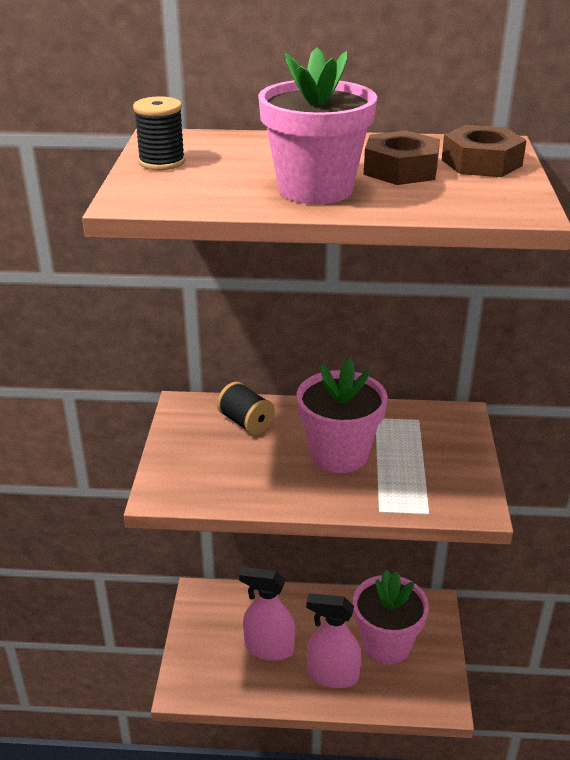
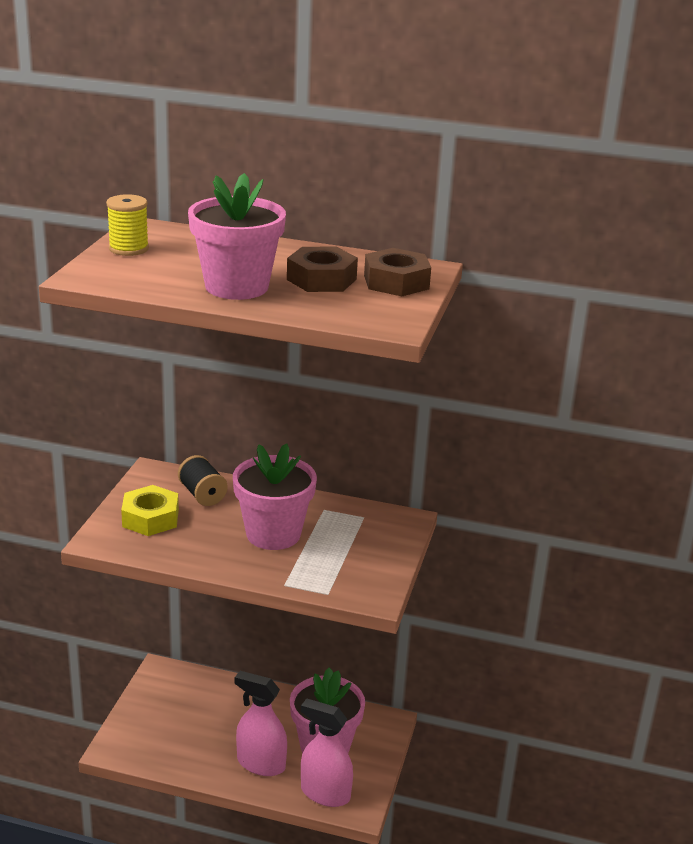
camera: 10 degrees right, 5 degrees down
(162, 162) = (128, 249): black spool -> yellow spool
(204, 458) = (150, 518): none -> yellow nut
(269, 648) = (209, 729): pink spray bottle -> pink spray bottle (325, 793)

